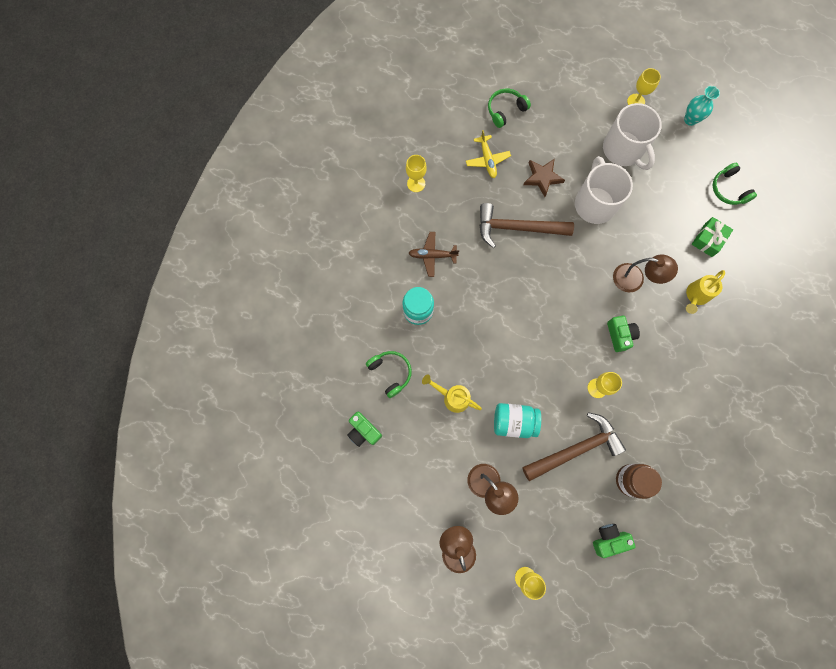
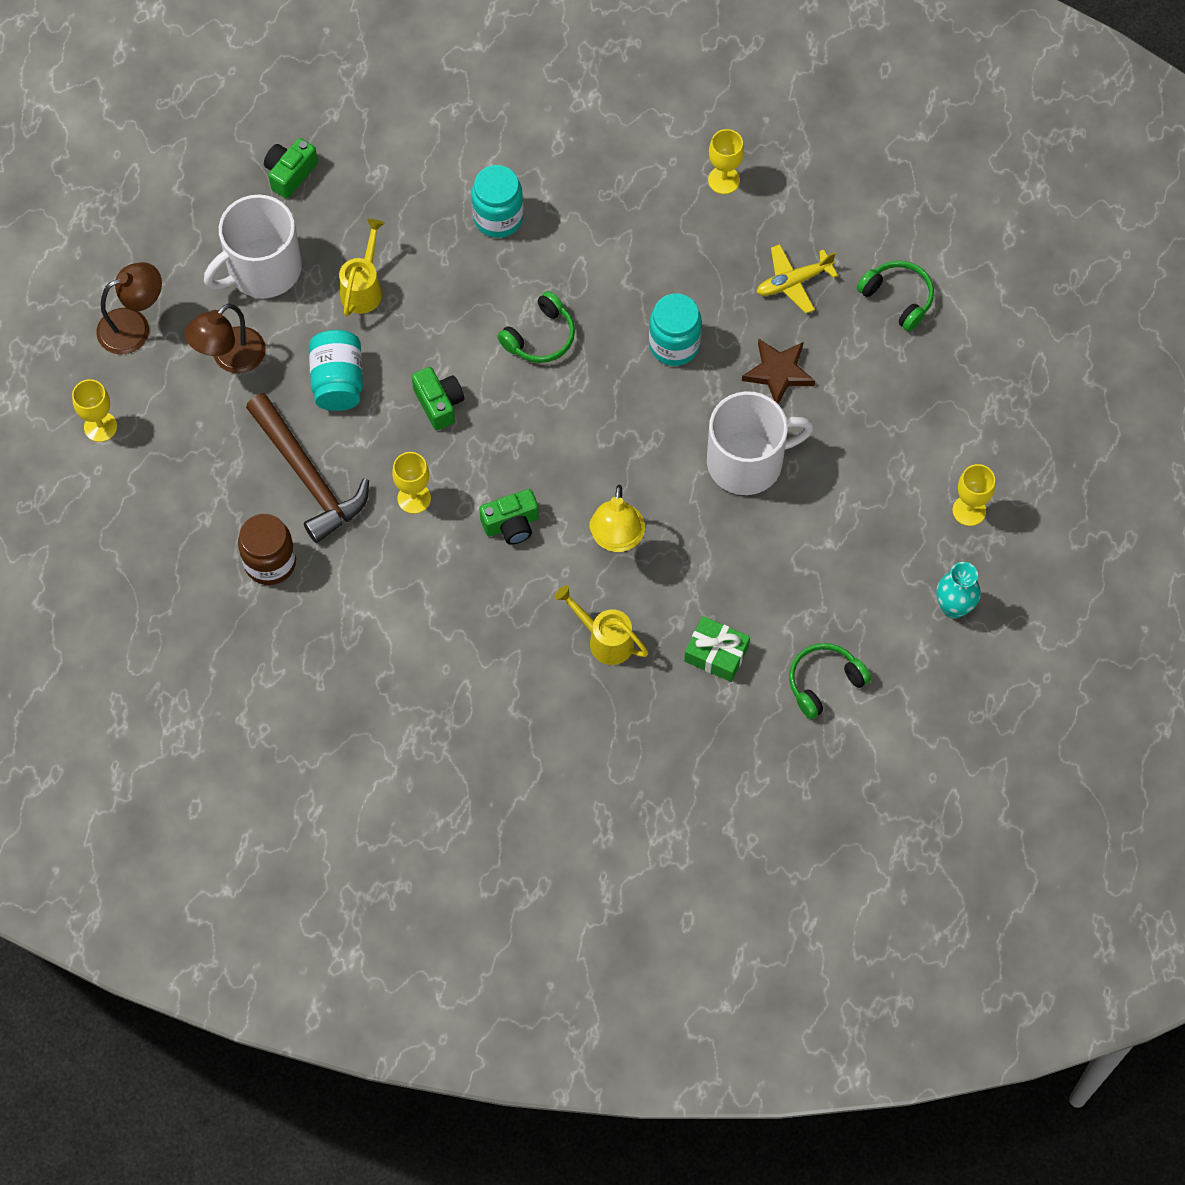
camera: 80 degrees right, 10 degrees down
(390, 373) = (388, 195): green headphones -> green headphones (540, 337)
(432, 255) = (598, 224): brown plane -> none
(517, 228) = (674, 345): brown hammer -> turquoise jar
(609, 539) = (173, 539): green camera -> green camera (439, 403)
(623, 150) = (864, 498): white mug -> white mug (262, 269)
(635, 279) = (616, 539): brown lamp -> yellow lamp

